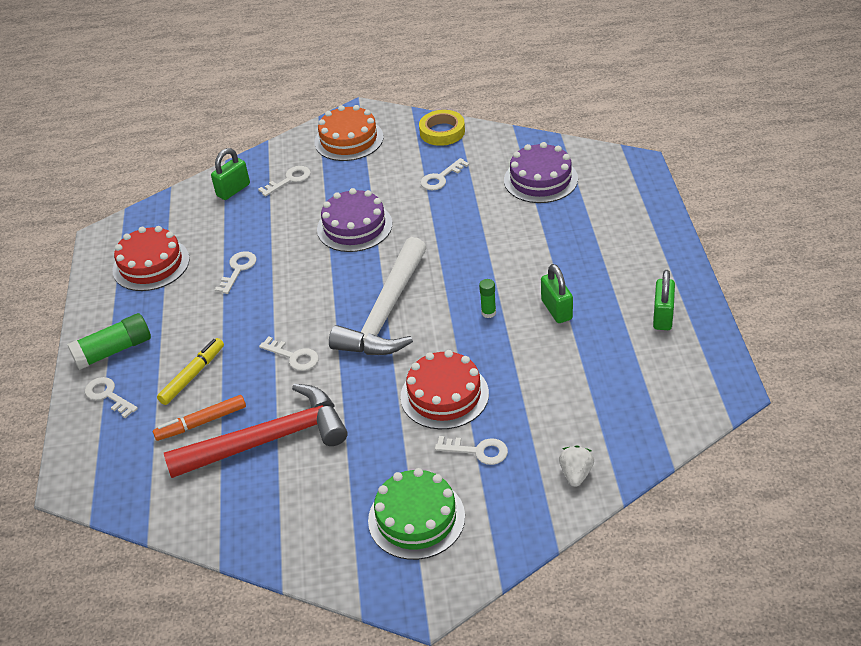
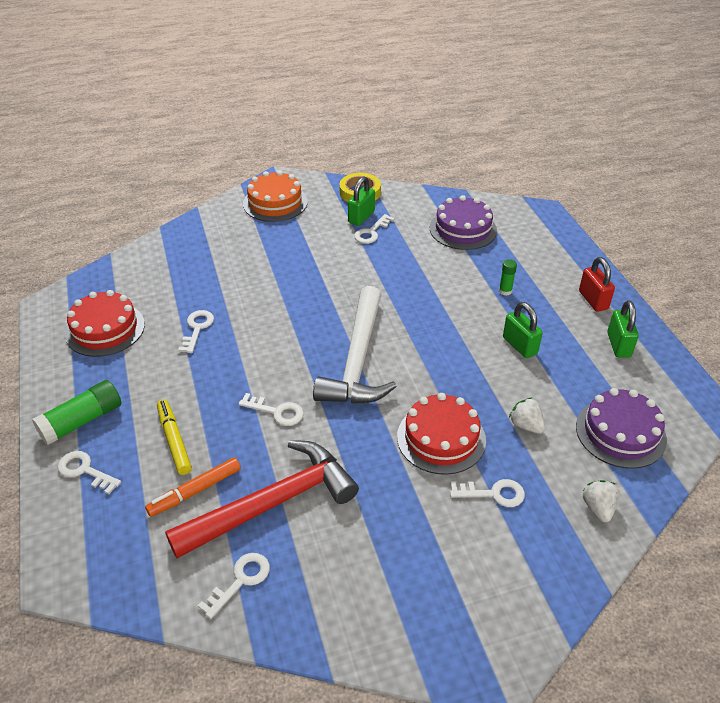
camera: 15 degrees left, 0 degrees up
(192, 375) = (174, 440): yellow marker -> yellow marker turned 45 degrees counterclockwise
(233, 190) = (174, 253): green padlock -> green padlock (361, 217)
(289, 180) = (227, 241): white key -> white key (240, 580)
(354, 226) = (303, 280): purple cake -> purple cake (620, 433)
(416, 518) = (454, 574): green cake -> none
(488, 313) = (457, 353): green glue stick -> green glue stick (505, 291)
(533, 390) = (526, 425): none -> white strawberry
(654, 267) = (593, 300): none -> red padlock

